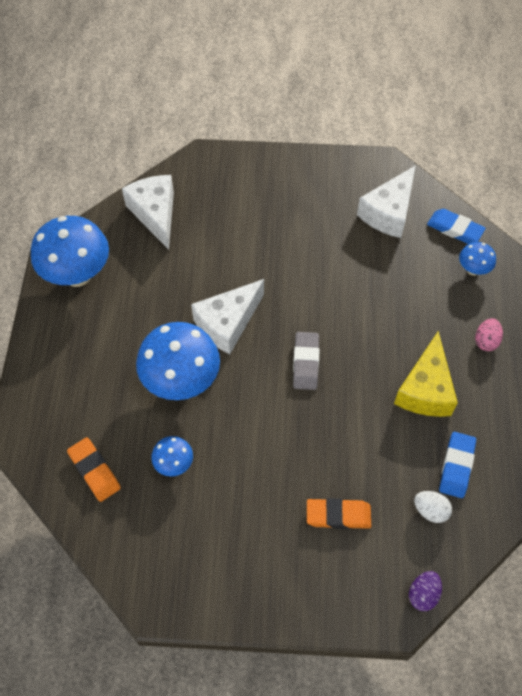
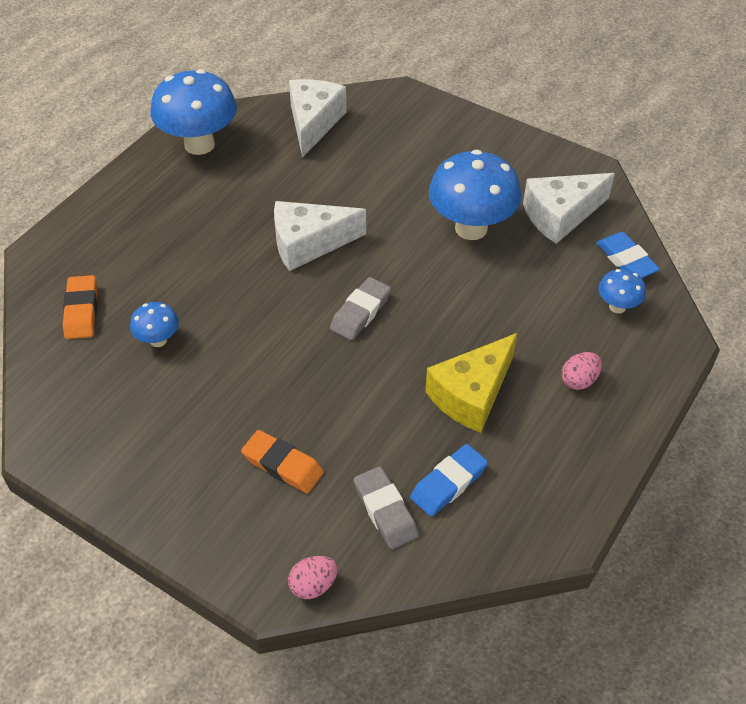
camera: 30 degrees right, 10 degrees down
(181, 381) = (223, 273): blue mushroom -> blue mushroom (471, 228)
(423, 594) = (313, 585): purple egg -> pink egg
(430, 510) = (385, 511): white egg -> grey eraser

